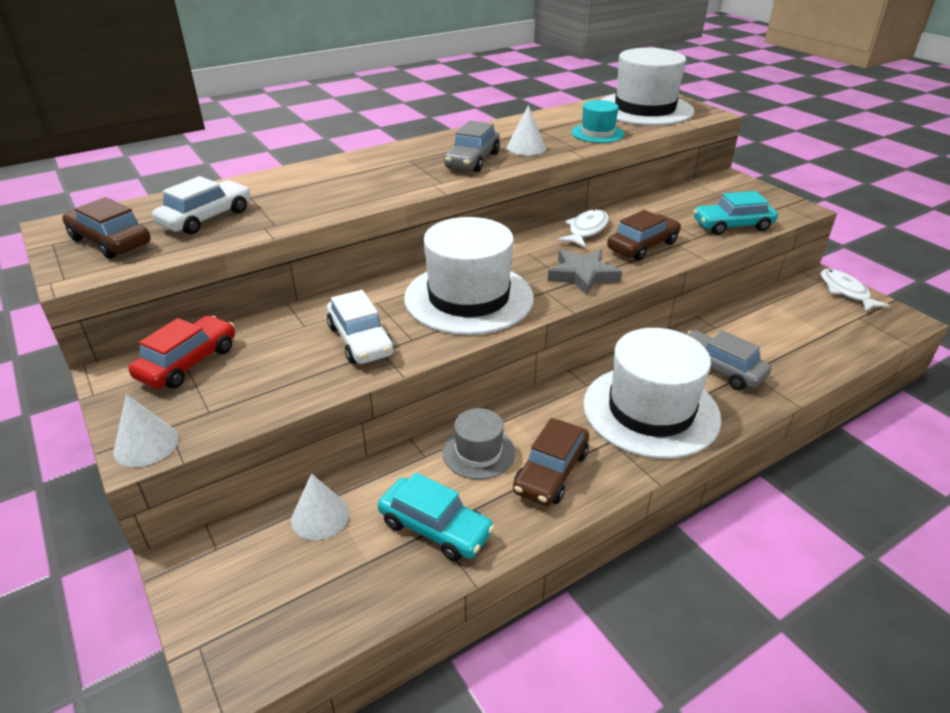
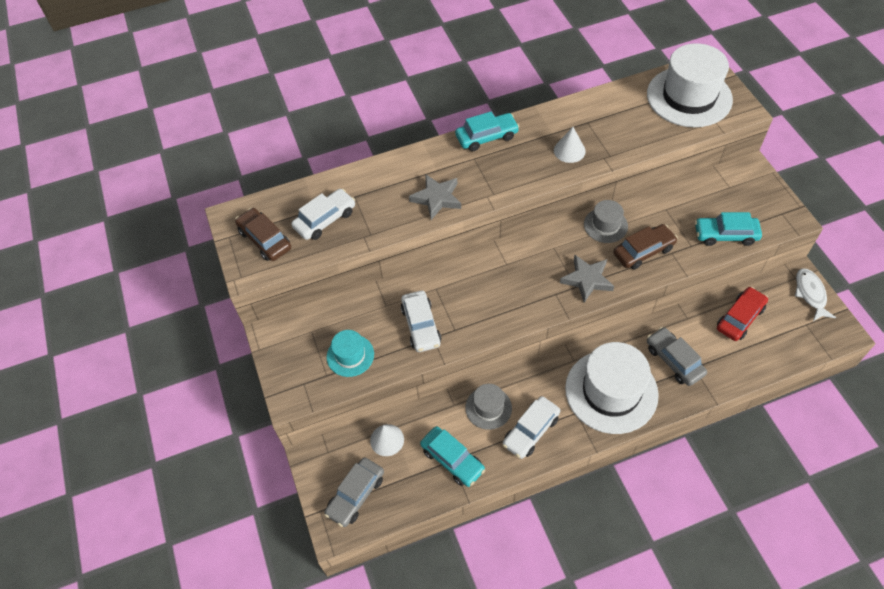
camera: 15 degrees right, 20 degrees up
(146, 444) = (292, 395): white cone -> none
(188, 362) = (313, 330): red car -> red car (740, 318)
(366, 190) = (436, 198): none -> grey star
(421, 145) = (487, 137): none -> turquoise car
(468, 298) = (499, 293): white hat -> none
(472, 160) = (522, 165): grey car -> grey car (355, 495)
(551, 472) = (531, 431): brown car -> white car
(586, 230) = (605, 225): white fish -> grey hat
(597, 133) = (634, 134): turquoise hat -> turquoise hat (350, 355)

